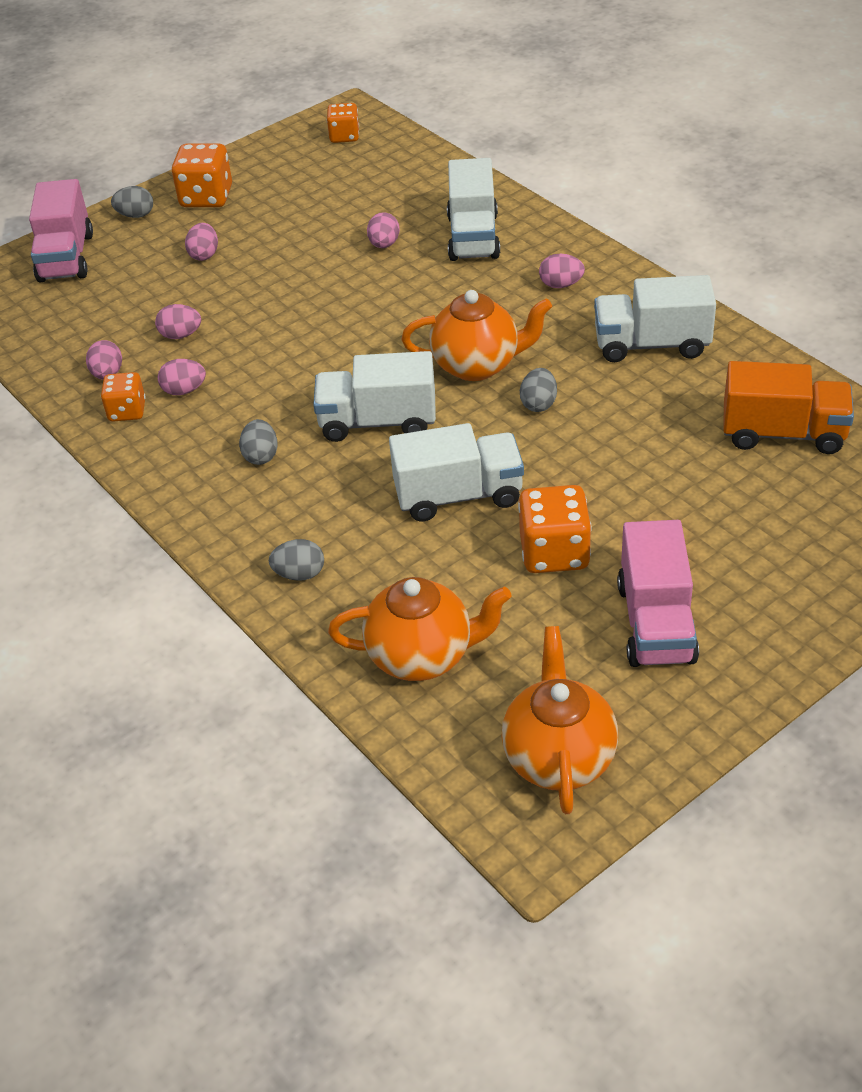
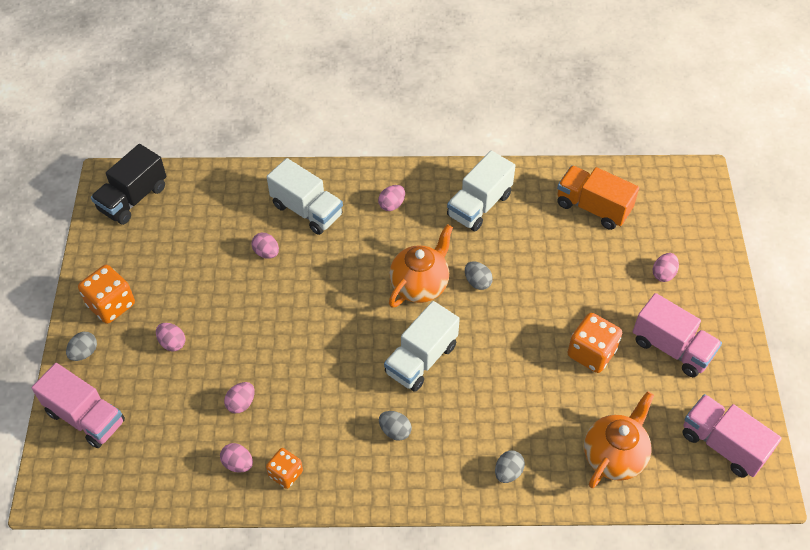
camera: 55 degrees left, 10 degrees up
(184, 390) = (297, 433): pink egg -> pink egg (663, 274)
(344, 136) = (133, 198): orange dice -> black truck
(458, 495) = (514, 363): white truck -> none
(559, 757) = (723, 445): orange teapot -> pink truck
(783, 433) = (593, 207): orange truck -> orange truck turned 105 degrees counterclockwise

